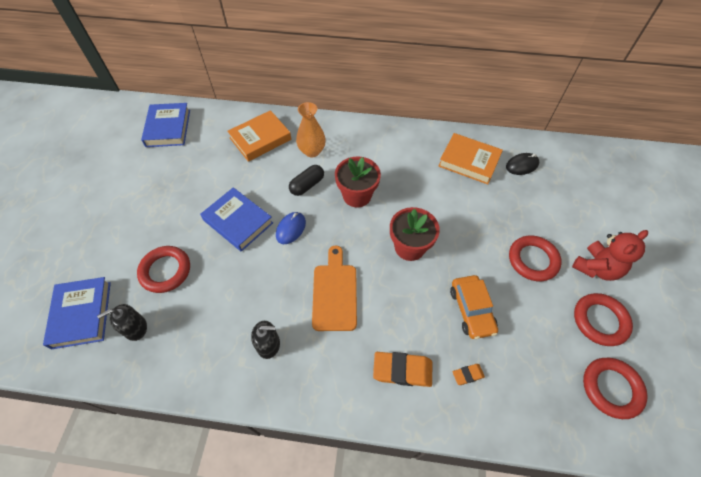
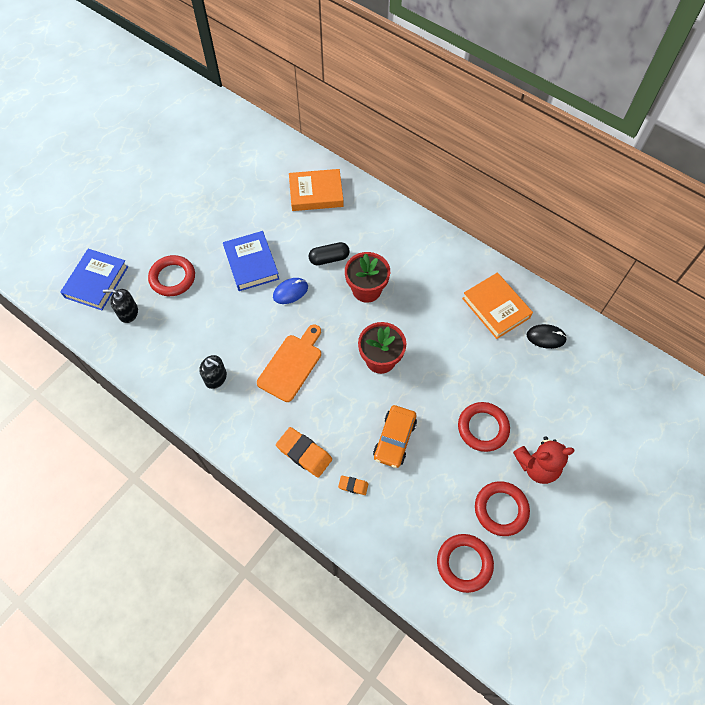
camera: 30 degrees right, 5 degrees up
(168, 128) = (243, 145): blue book -> none
(312, 151) = (354, 227): orange vase -> none

